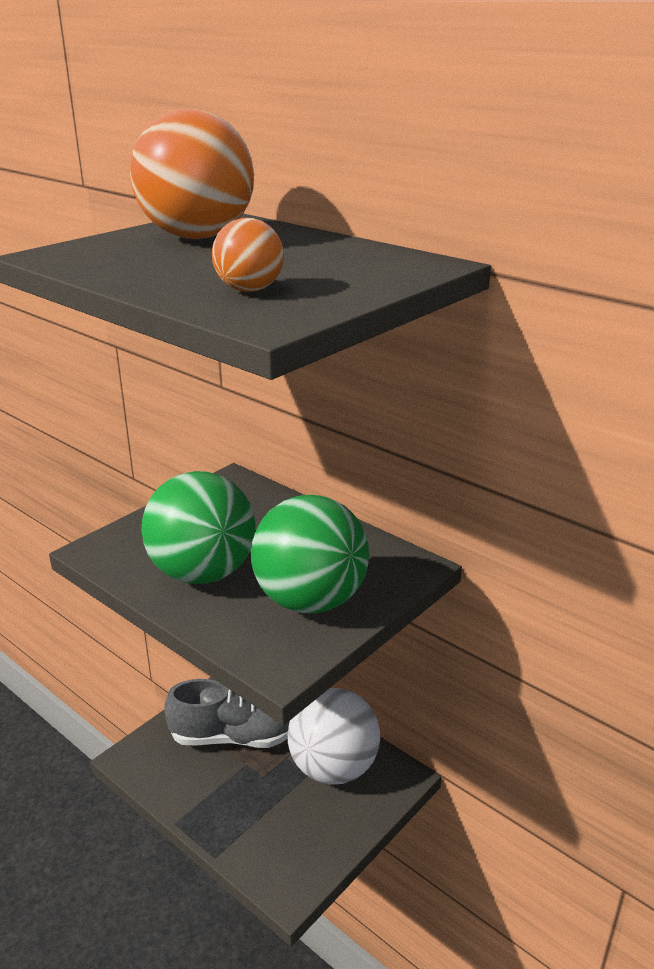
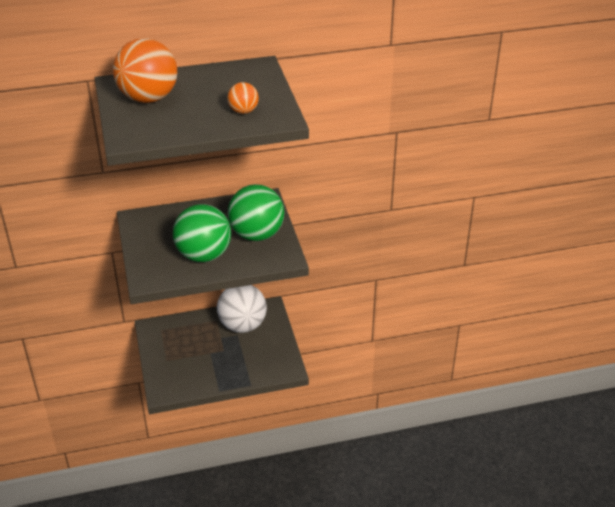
camera: 55 degrees left, 10 degrees up
(232, 737) = (189, 350): grey shoe -> none

